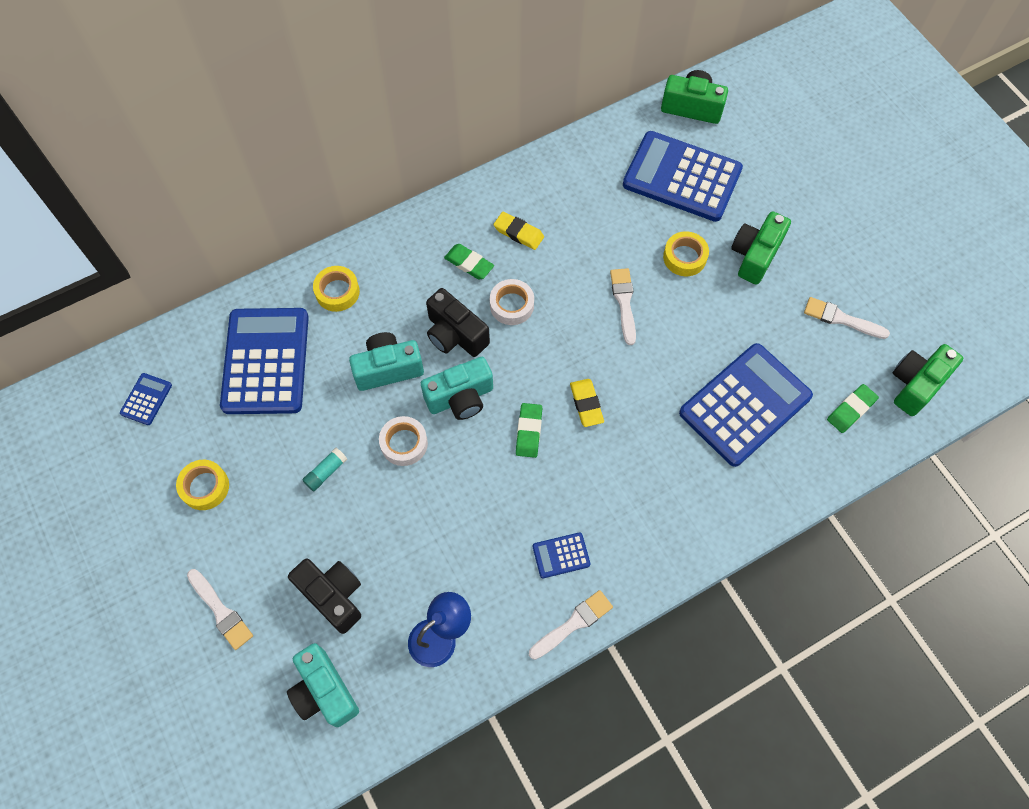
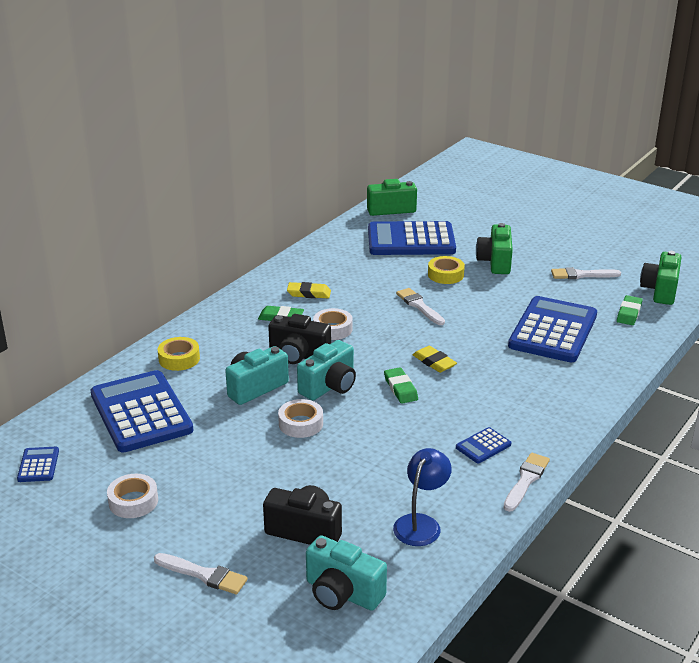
camera: 25 degrees left, 35 degrees down
(205, 487) = (133, 501): yellow tape -> white tape
(326, 472) = (243, 459): turquoise glue stick -> none

